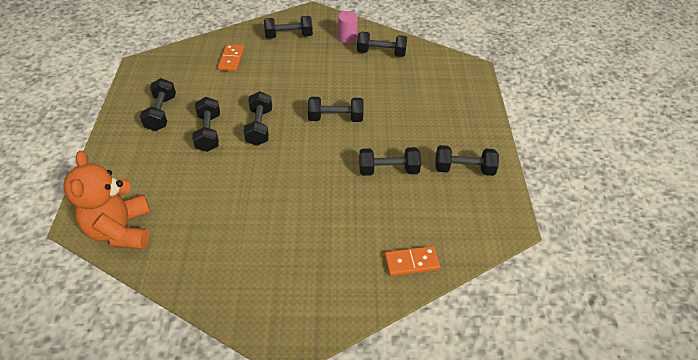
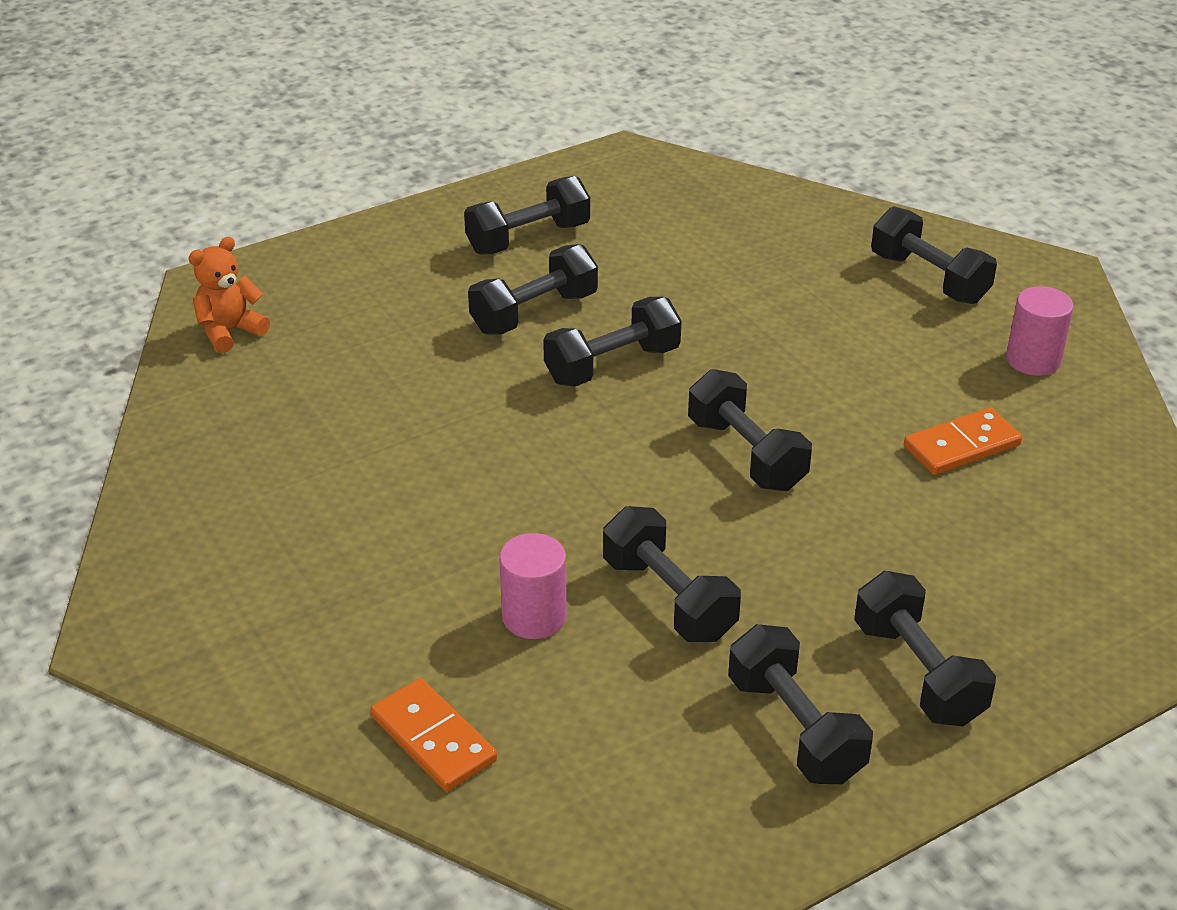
camera: 60 degrees right, 10 degrees down
(121, 230) = (230, 332): orange teddy bear -> orange teddy bear, size x0.51
(231, 59) = (763, 243): orange domino -> orange domino (962, 446)
(372, 208) = (534, 617): none -> pink cylinder
(381, 53) = (1047, 433): black dumbbell -> black dumbbell (918, 673)

